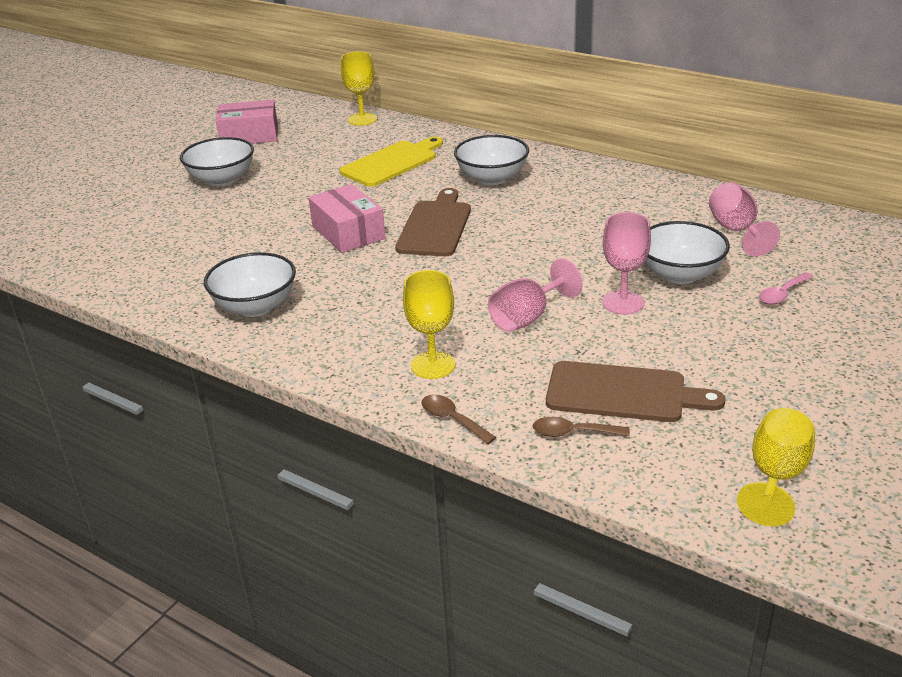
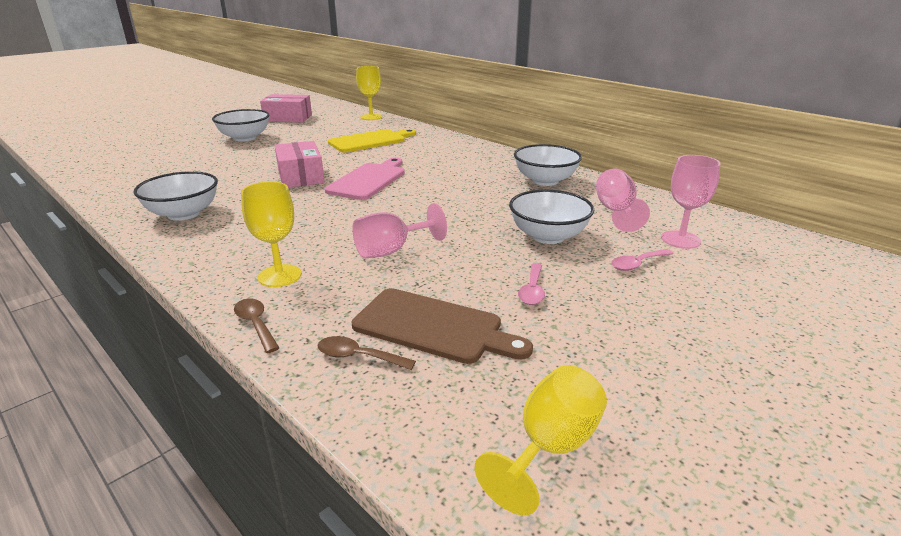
camera: 10 degrees right, 5 degrees down
(435, 226) = (369, 180): brown cutting board -> pink cutting board
(492, 178) = (435, 157): white bowl -> white bowl (545, 181)
(623, 303) = (483, 251): pink goblet -> pink goblet (680, 240)
(694, 340) = (532, 290): none -> pink spoon

